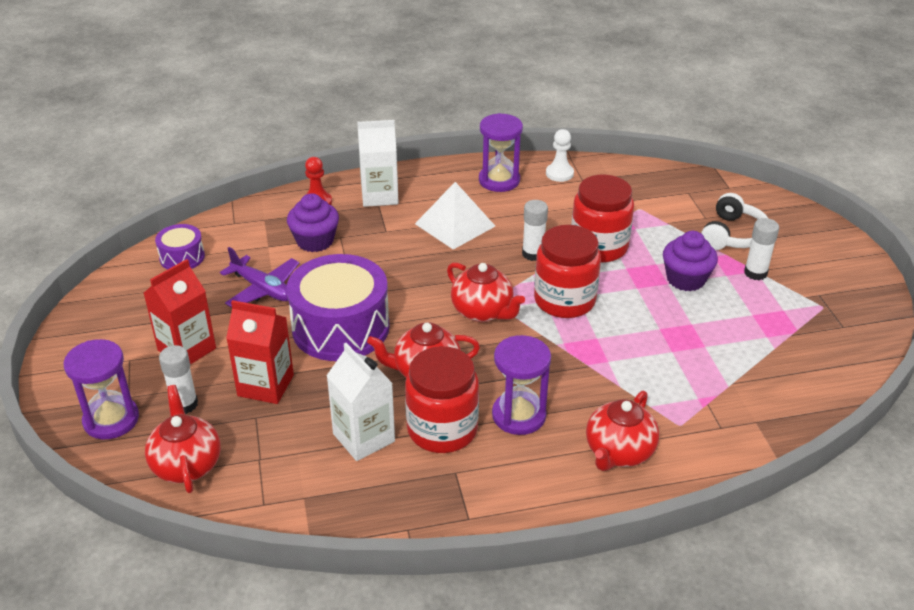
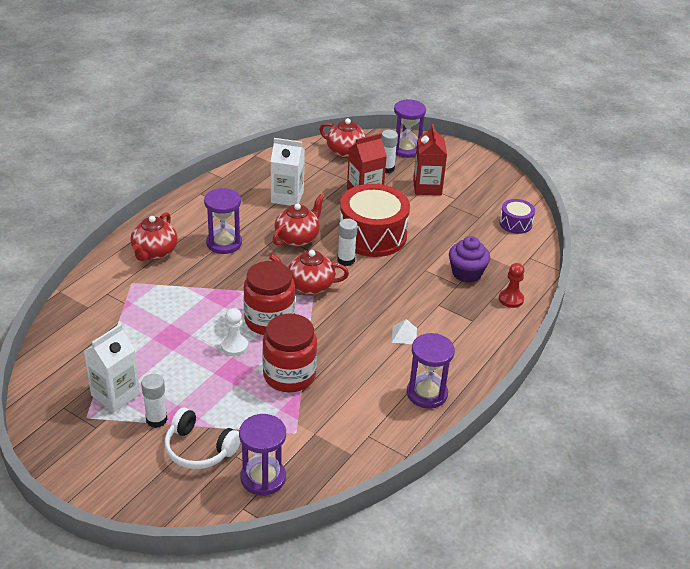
camera: 135 degrees right, 0 degrees up
(262, 289) = (444, 231): purple plane -> none
(340, 327) = (372, 235): purple drum -> red drum
(379, 196) = (483, 328): white carton -> white carton (115, 395)
(442, 429) = (255, 218): red jar -> none
(455, 225) = (404, 335): white pyramid -> white pyramid, size x0.48
(533, 254) = (326, 343): white glue stick -> white glue stick (346, 260)
(559, 173) = (393, 431): white pawn -> white pawn (234, 346)
(618, 452) = (154, 252): red teapot -> red teapot turned 150 degrees counterclockwise
(686, 279) = (204, 383): purple cupcake -> none
(696, 195) = (263, 478): none -> purple hourglass
(733, 235) = (199, 449): white headphones -> white headphones turned 45 degrees counterclockwise

